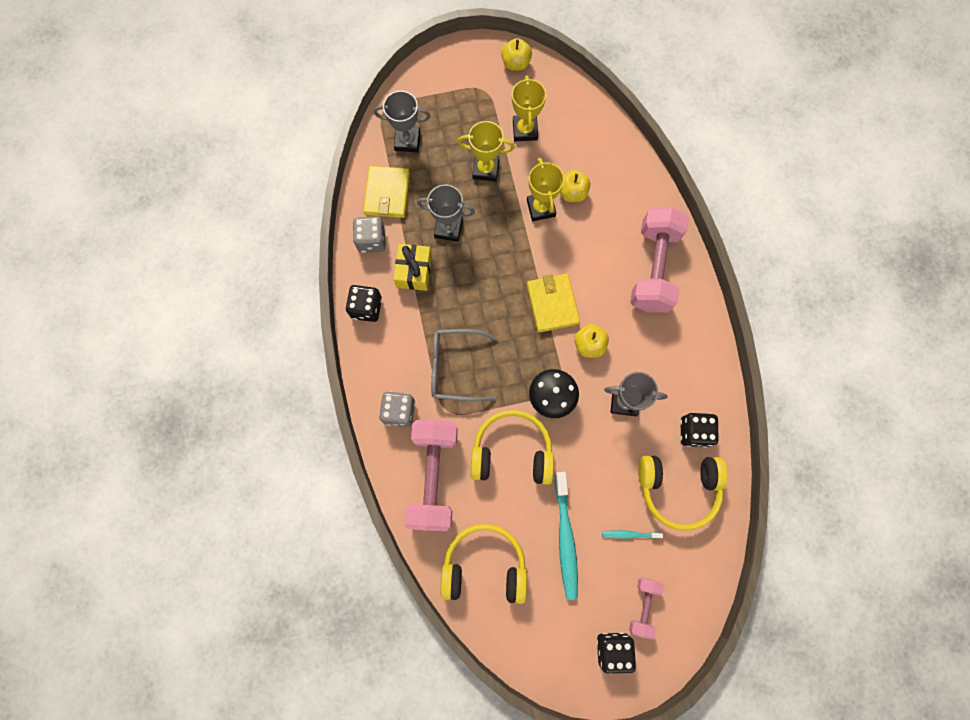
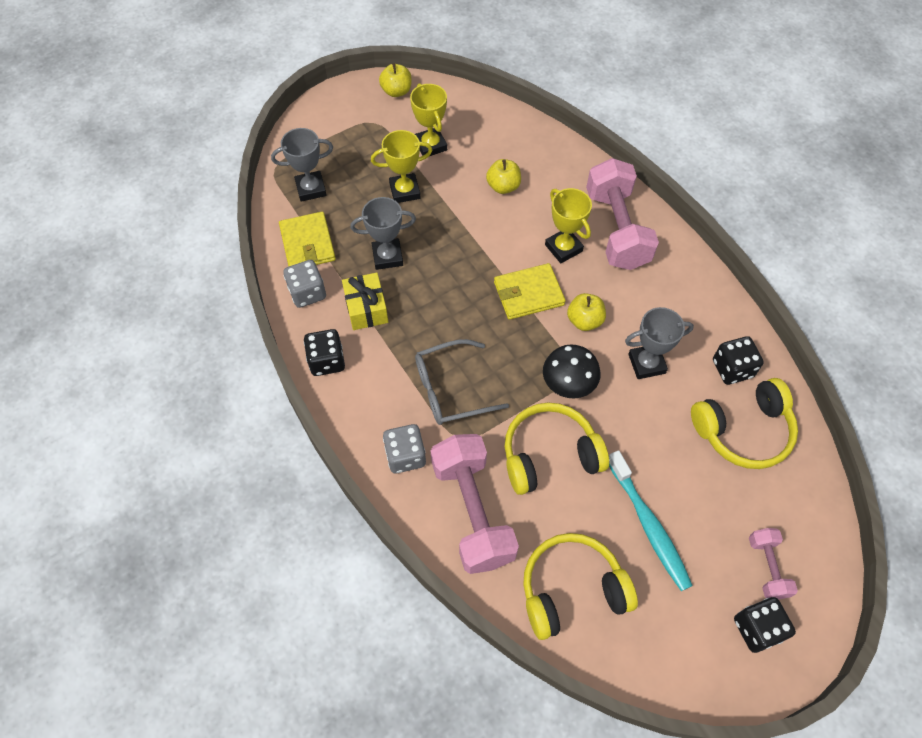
camera: 20 degrees left, 15 degrees down
(541, 208) = (477, 209): yellow trophy -> yellow trophy (563, 248)
(552, 303) = (528, 293): yellow wallet -> yellow wallet turned 75 degrees counterclockwise
(630, 534) = (716, 496): turquoise toothbrush -> none

